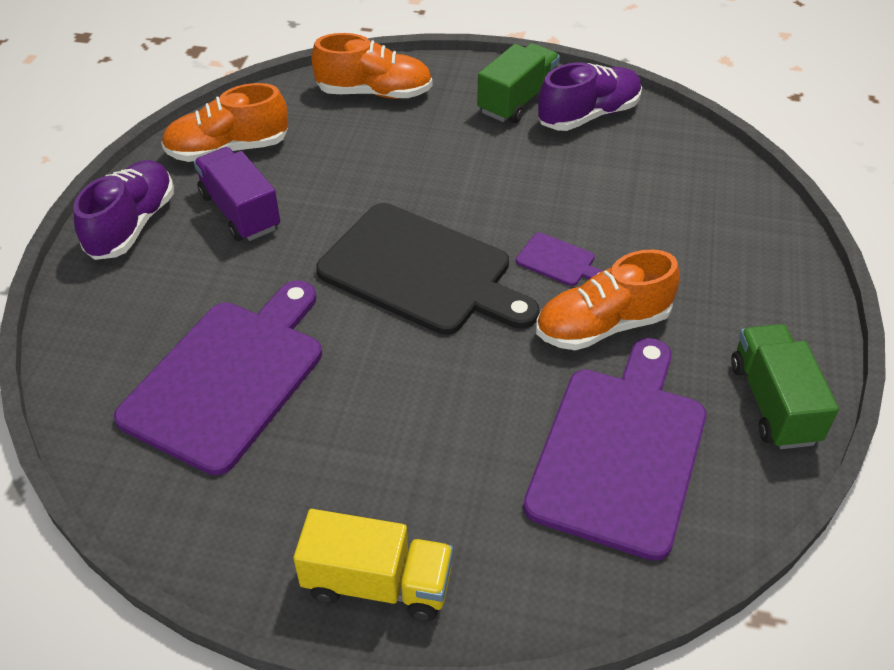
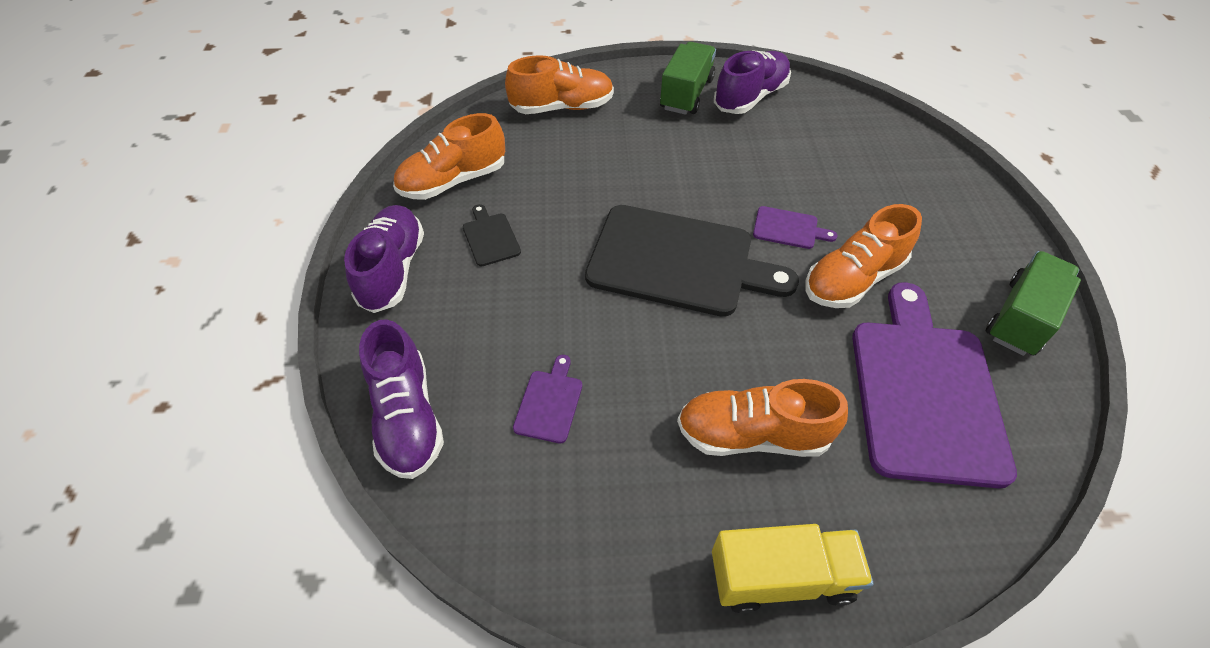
camera: 15 degrees left, 5 degrees up
(89, 361) = (407, 417): none -> purple shoe
(228, 378) = (549, 403): purple cutting board -> purple cutting board, size x0.41
(240, 212) = (490, 237): purple truck -> black cutting board
(415, 451) = (752, 435): none -> orange shoe
(773, 403) = (1021, 318): green truck -> green truck turned 60 degrees clockwise

